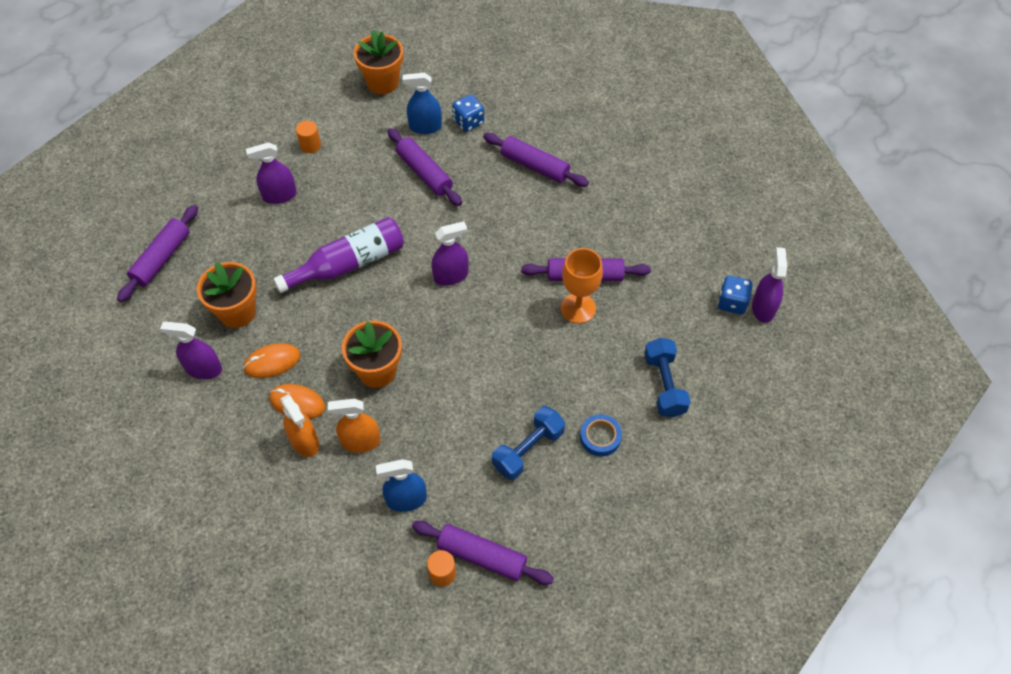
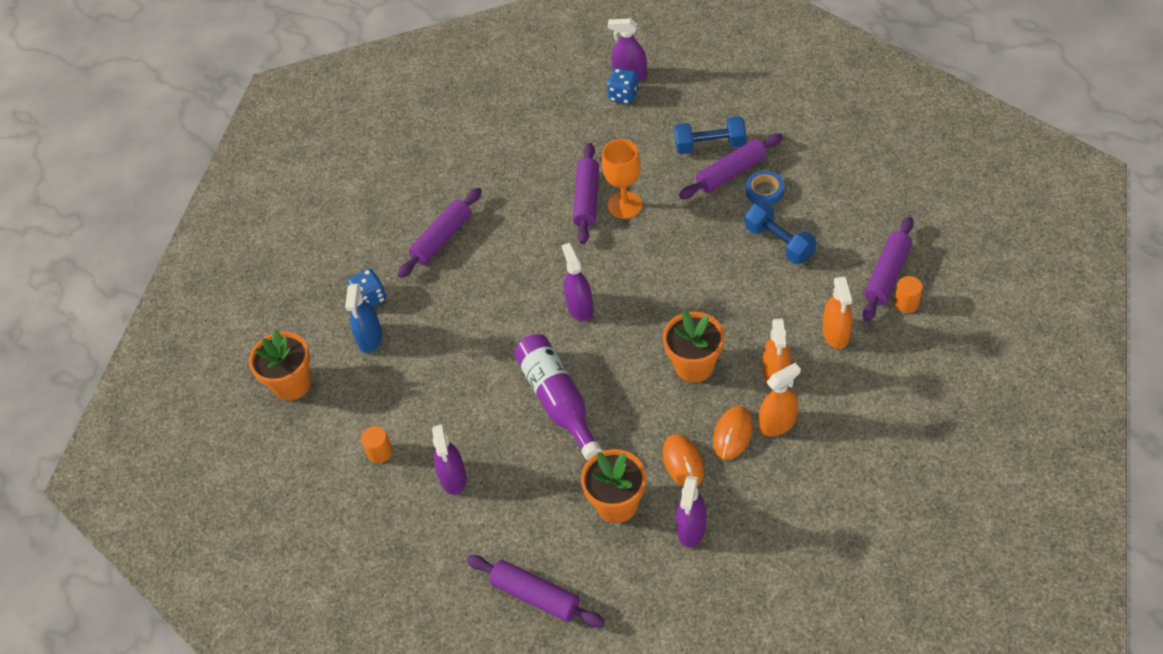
camera: 80 degrees left, 5 degrees down
(406, 499) = (836, 334): blue spray bottle -> orange spray bottle
(424, 173) = (438, 336): purple rolling pin -> purple rolling pin (731, 173)

